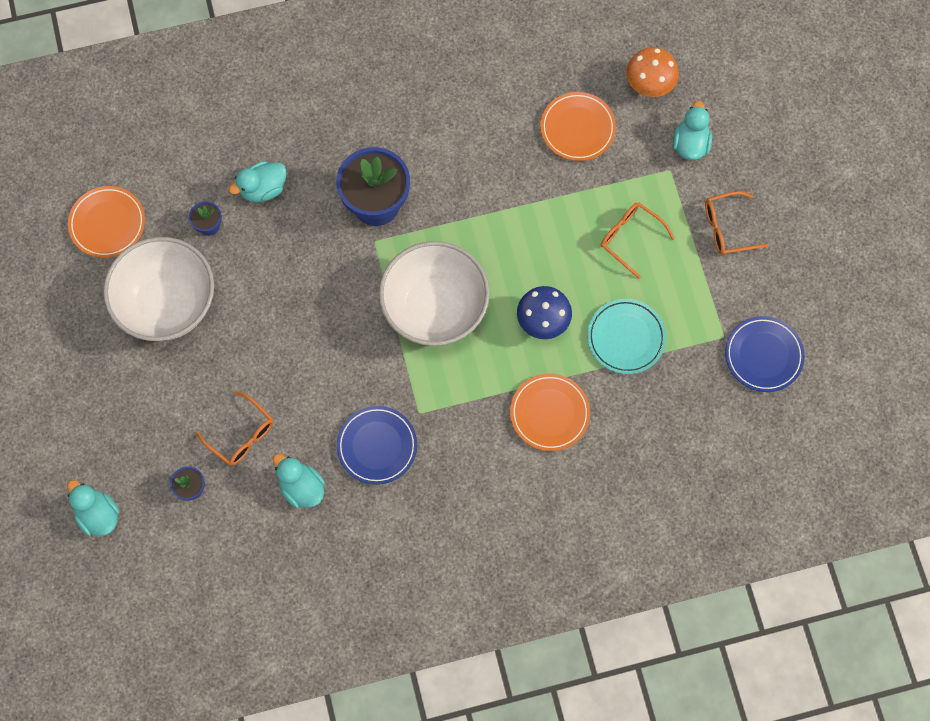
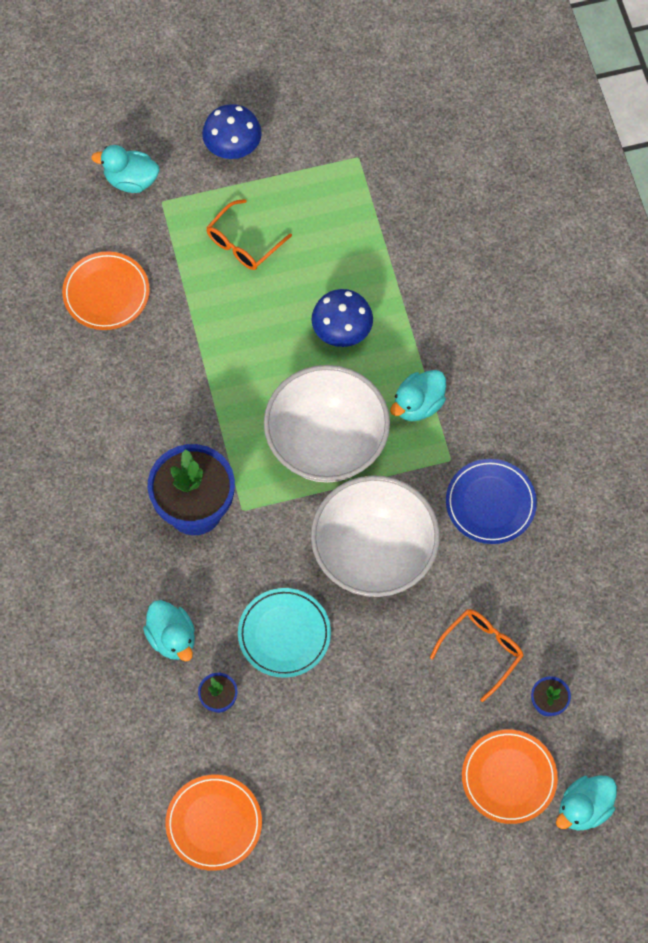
camera: 90 degrees left, 5 degrees down
(168, 304) = (321, 743): white bowl -> white bowl (374, 554)
(302, 487) = (541, 582): turquoise duck -> turquoise duck (418, 404)
(549, 413) = (447, 327): orange plate -> orange plate (509, 778)
(626, 338) = (360, 251): turquoise plate -> turquoise plate (284, 634)
(649, 85) = (55, 218): orange mushroom -> none
(727, 228) = (233, 149): orange glasses -> blue mushroom
(763, 355) = (379, 121): blue plate -> none

